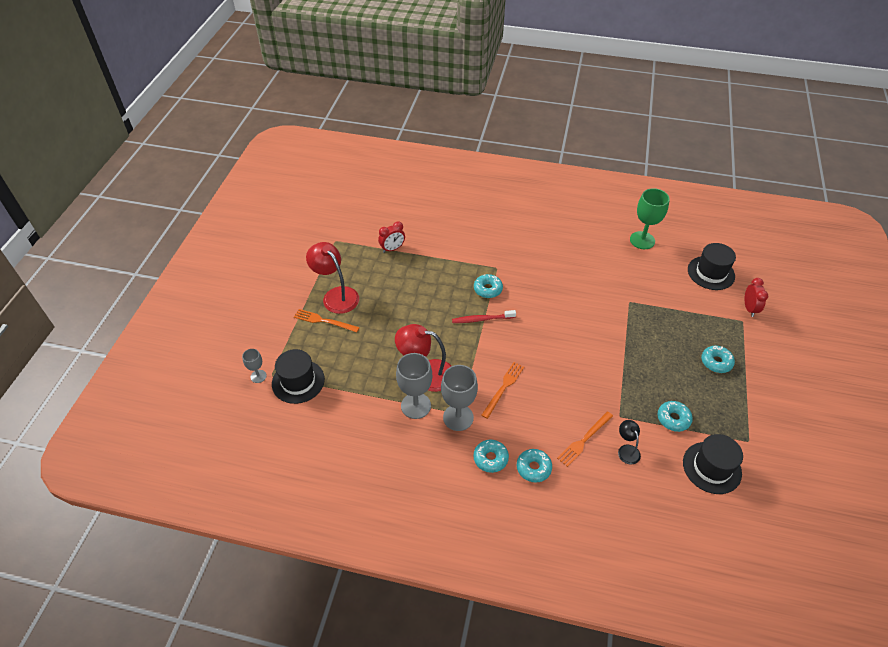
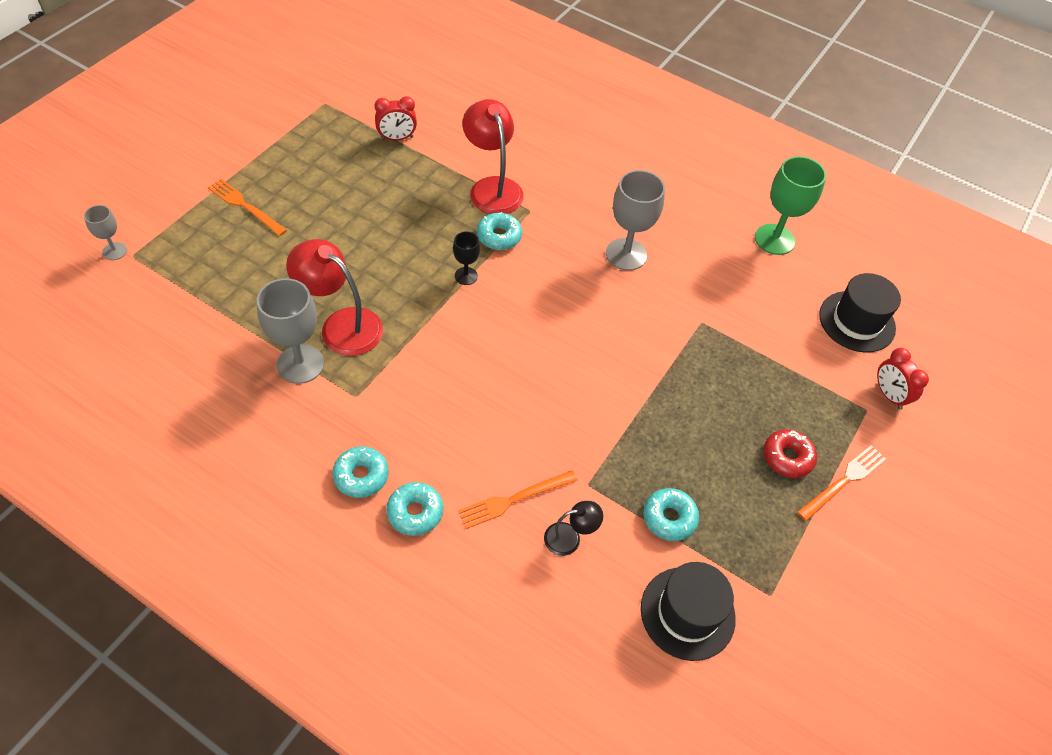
camera: 15 degrees right, 5 degrees up
(298, 381) = (162, 276): black hat -> none
(336, 295) = (282, 177): red lamp -> red lamp (492, 187)
(458, 417) = (349, 401): grey goblet -> grey goblet (626, 254)
(482, 319) = (466, 276): red toothbrush -> black goblet
(503, 388) = (439, 383): orange fork -> orange fork (844, 481)
(626, 450) = (570, 538): black lamp -> black lamp turned 75 degrees clockwise
(716, 362) = (787, 457): turquoise donut -> red donut
(749, 308) = (889, 395): red clock -> red clock turned 135 degrees clockwise

